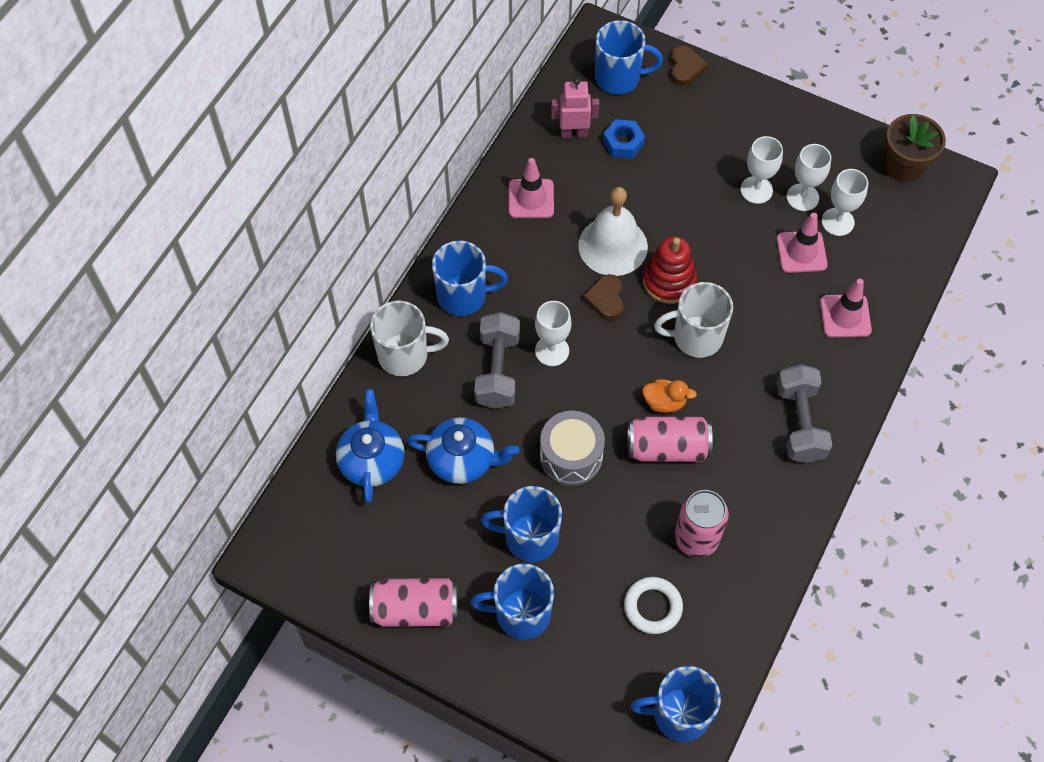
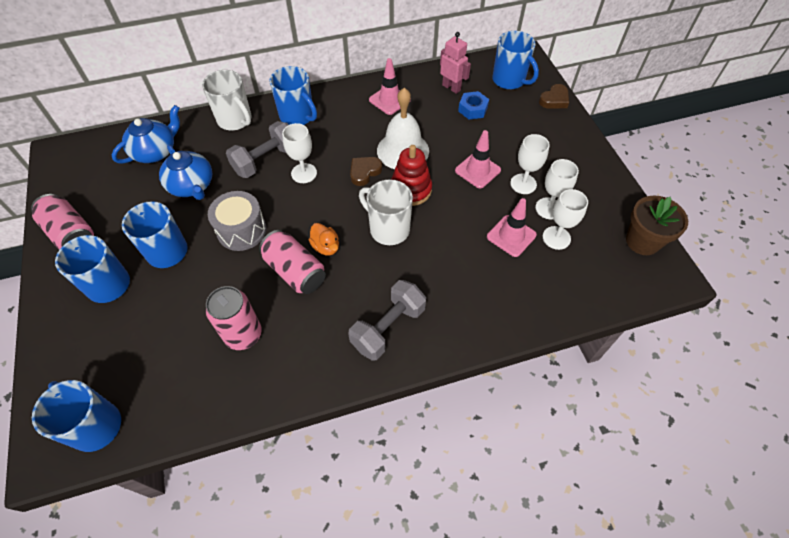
camera: 45 degrees right, 5 degrees down
(652, 607) = (169, 348): white ring -> none
(845, 316) = (496, 293): pink traffic cone -> pink traffic cone (477, 170)

